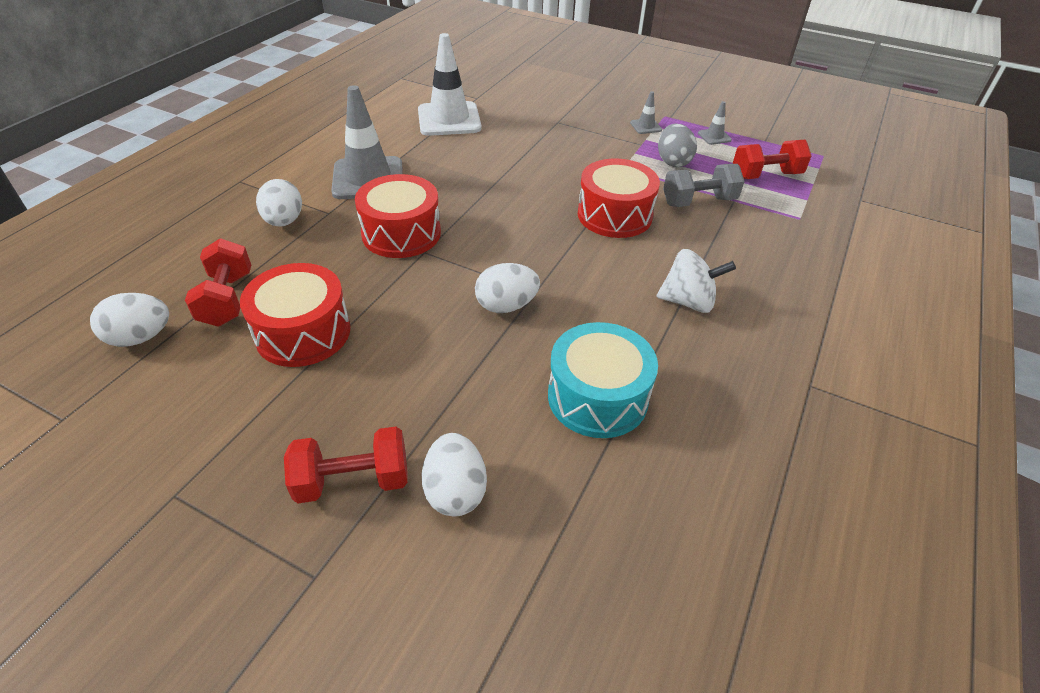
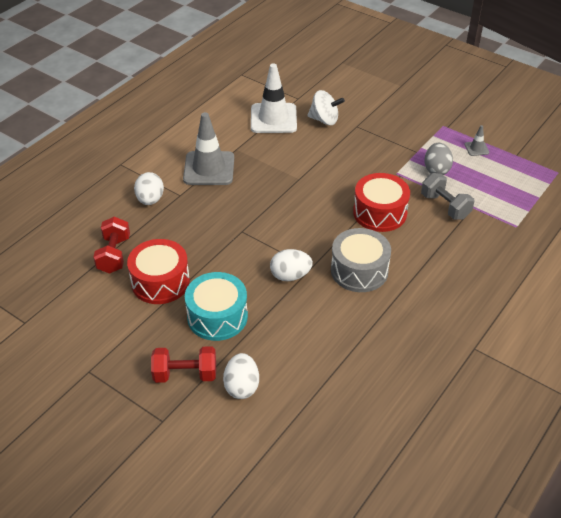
camera: 10 degrees right, 0 degrees up
(140, 337) = (63, 276): white egg -> none
(401, 233) = (228, 215): red drum -> none
(597, 397) = (336, 341): turquoise drum -> turquoise drum (217, 316)
(606, 290) = (359, 270): none -> grey drum
(645, 126) = (425, 135): grey traffic cone -> none
(688, 301) = (412, 284): white spinning top -> white spinning top (324, 120)
(698, 201) = (445, 206): grey dumbbell -> grey dumbbell turned 60 degrees clockwise
(766, 175) = (504, 187): red dumbbell -> none

